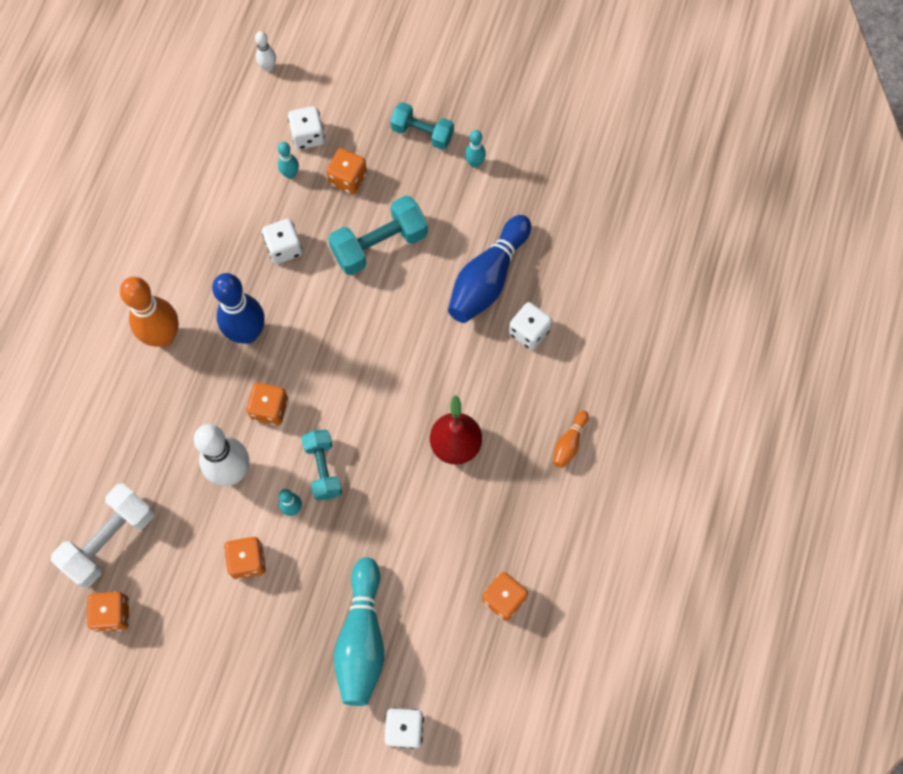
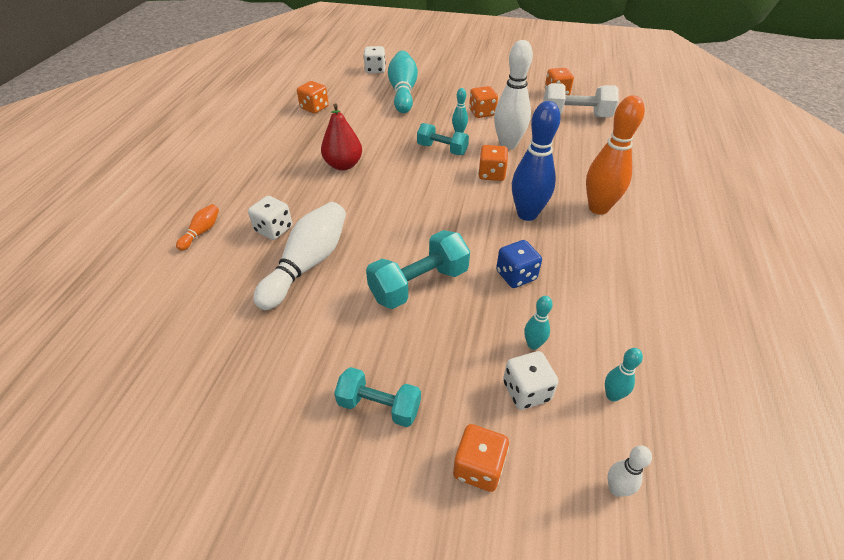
camera: 175 degrees right, 25 degrees down
(110, 540) = (576, 116): white dumbbell -> white dumbbell turned 60 degrees clockwise
(284, 248) = (516, 275): white dice -> blue dice
(323, 469) = (442, 149): turquoise dumbbell -> turquoise dumbbell turned 45 degrees counterclockwise
(348, 179) = (465, 344): orange dice -> orange dice (478, 467)
(475, 163) = (312, 374): turquoise bowling pin -> turquoise bowling pin (612, 395)
(488, 279) = (307, 264): blue bowling pin -> white bowling pin
(569, 443) = (254, 170): orange bowling pin -> orange bowling pin (201, 232)

